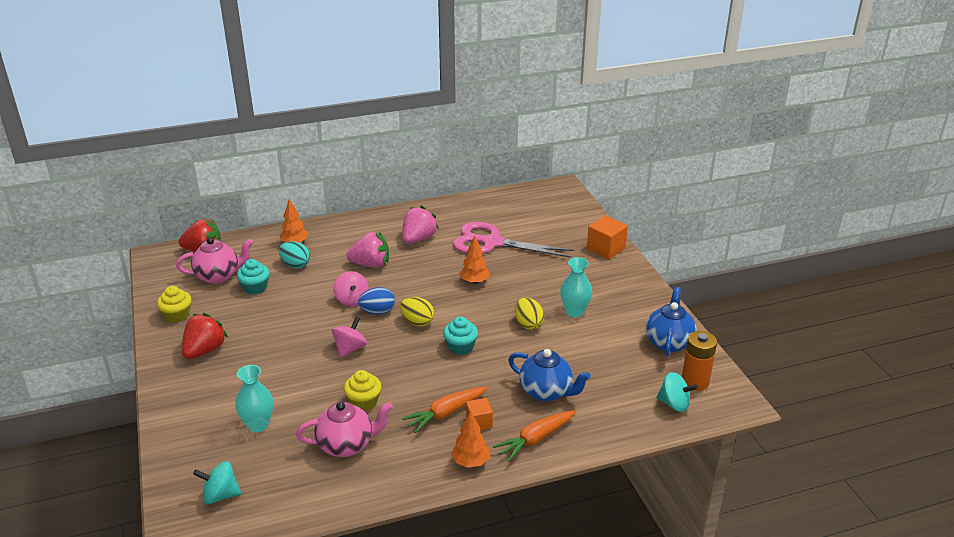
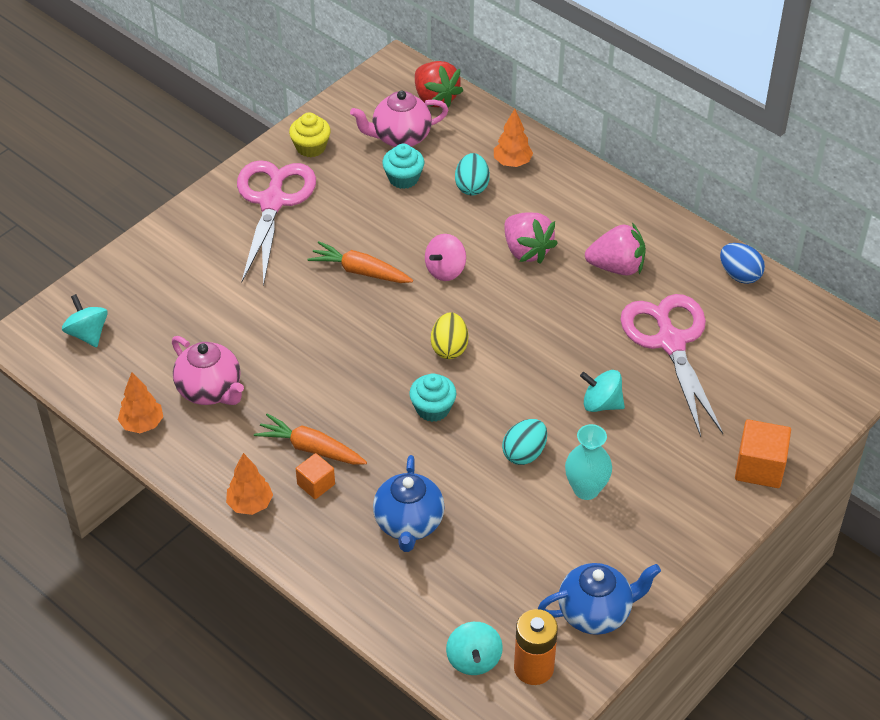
camera: 60 degrees right, 15 degrees up
(205, 350) = (272, 202): red strawberry -> pink scissors
(218, 276) = (400, 137): pink teapot -> pink teapot turned 120 degrees clockwise
(258, 424) = (194, 307): turquoise vase -> none
(350, 349) = (359, 314): pink spinning top -> none
(363, 402) = (282, 370): yellow cupcake -> none
(377, 312) = (440, 304): blue egg -> blue egg (739, 275)
(474, 281) = (570, 363): orange tree -> orange tree (142, 424)
(515, 282) = (601, 404): none -> turquoise spinning top
(528, 324) = (524, 453): yellow egg -> turquoise egg
(535, 439) = (321, 547): orange carrot -> orange carrot (360, 271)

